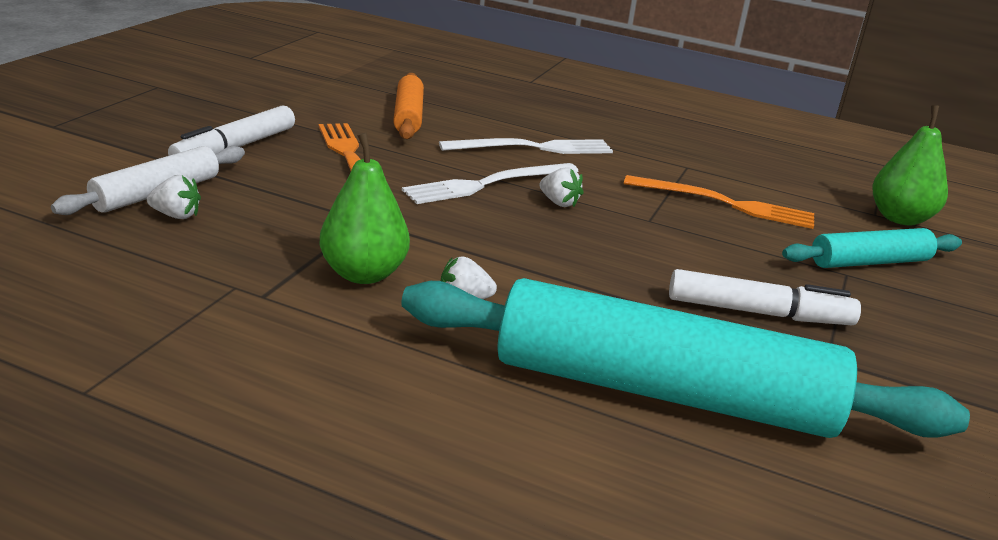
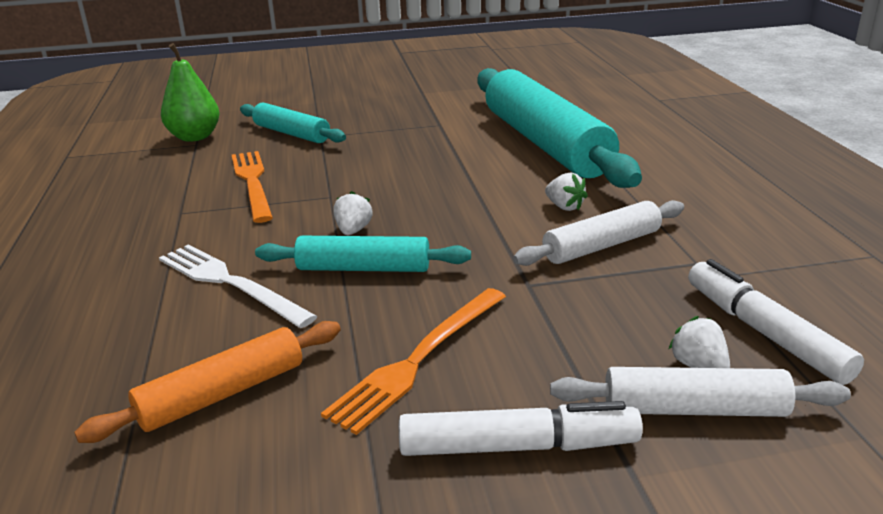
camera: 120 degrees left, 0 degrees up
(363, 274) = (602, 246): green pear -> white rolling pin
(487, 184) = (363, 268): white fork -> turquoise rolling pin
(758, 313) = (418, 143): white marker -> white marker (764, 332)

